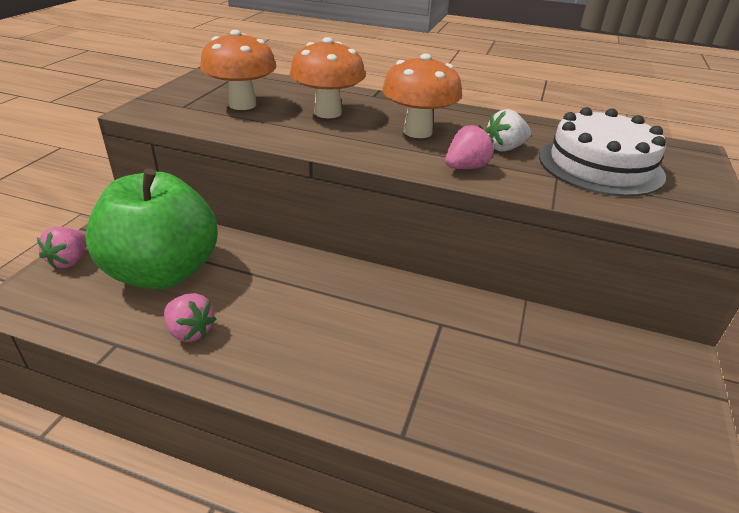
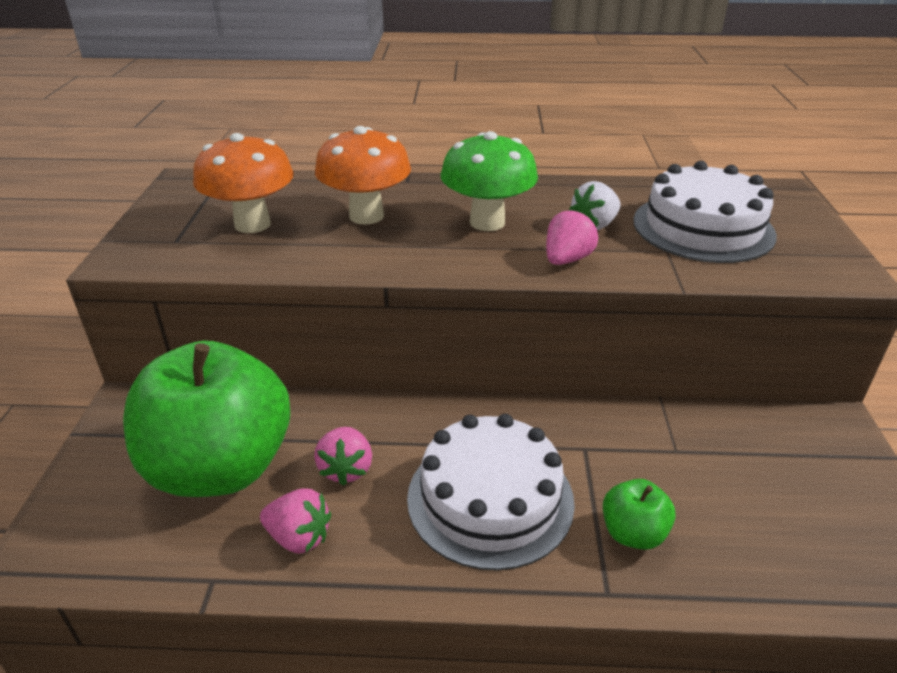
camera: 15 degrees left, 0 degrees up
(70, 260) = (83, 483): pink strawberry -> pink strawberry (346, 469)
(345, 341) = (490, 498): none -> white cake
(417, 132) = (487, 222): orange mushroom -> green mushroom
(448, 397) = (633, 533): none -> green apple

